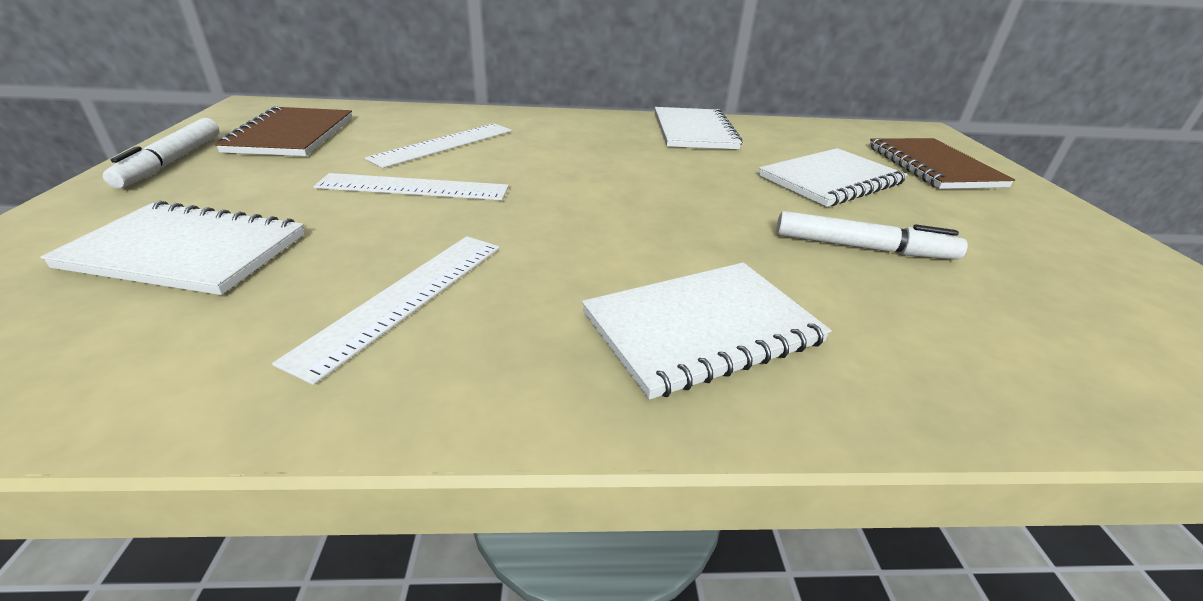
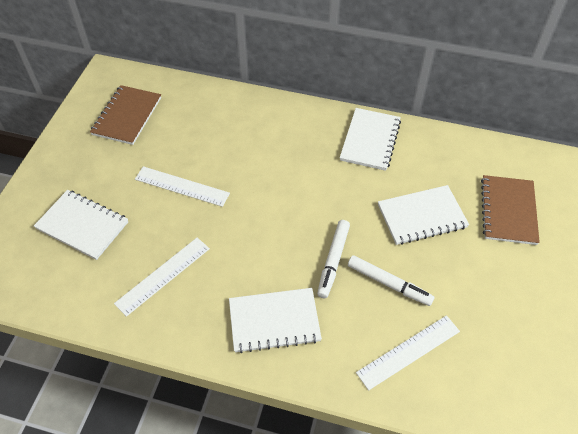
camera: 20 degrees right, 20 degrees up
(172, 161) = (70, 141): white marker -> white marker (333, 261)
(443, 144) = (207, 138): white ruler -> white ruler (408, 351)

